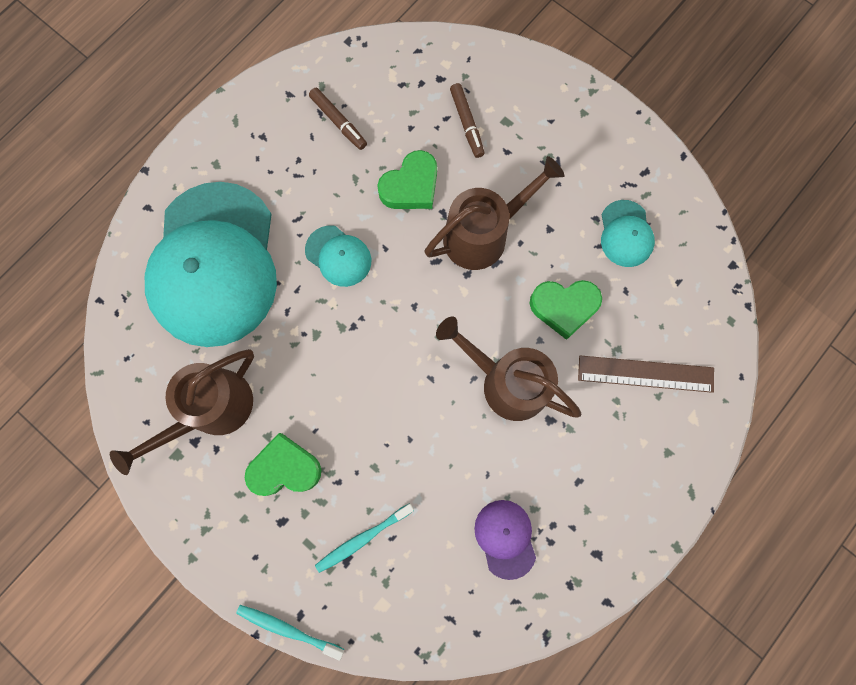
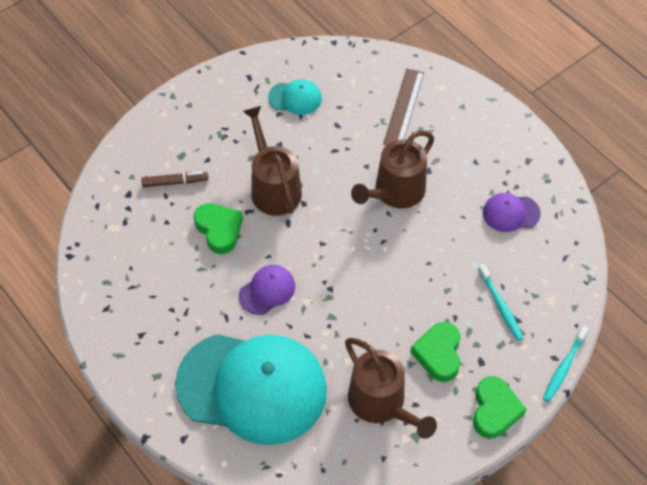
camera: 80 degrees left, 20 degrees down
(338, 122) = (145, 273): brown marker -> none
(338, 256) = (267, 290): turquoise cap -> purple cap
(564, 307) = (344, 146): green heart -> green heart (494, 410)

